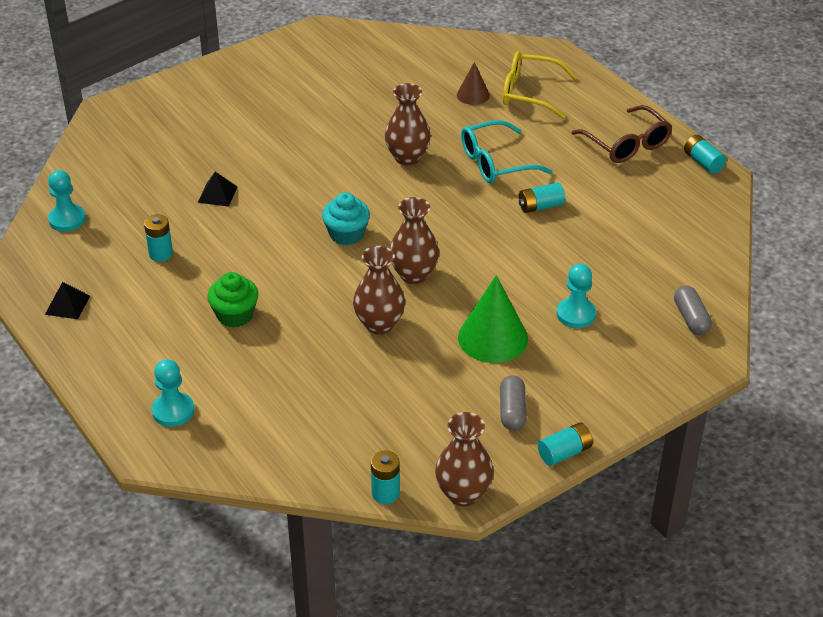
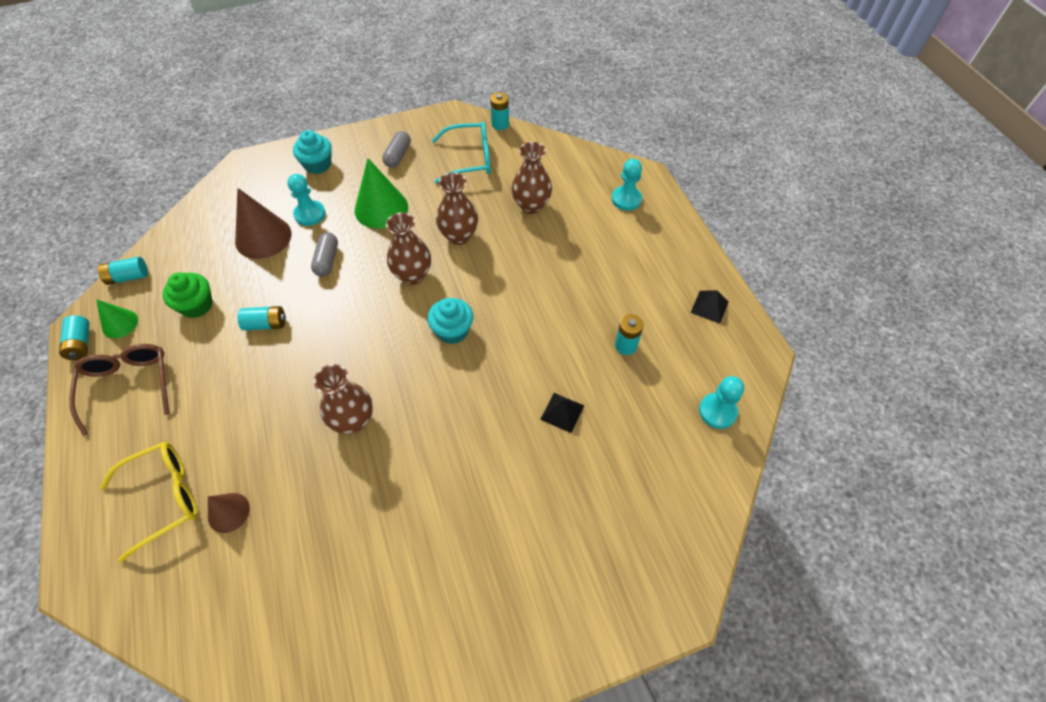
camera: 165 degrees left, 15 degrees up
(235, 315) = (569, 267): green cupcake -> green cupcake (197, 305)
(463, 494) = (454, 116): brown vase -> brown vase (531, 206)
(496, 162) = (270, 391): turquoise glasses -> turquoise glasses (469, 159)
(530, 93) = (163, 498): yellow glasses -> yellow glasses turned 60 degrees counterclockwise
(564, 452) = (381, 126): turquoise battery -> turquoise battery (128, 277)
(610, 280) = (263, 237): none -> brown cone
(613, 377) = (318, 165): none -> turquoise cupcake
(684, 182) = (120, 323): none -> green cone
(691, 318) = (232, 194): grey capsule -> grey capsule (327, 260)

